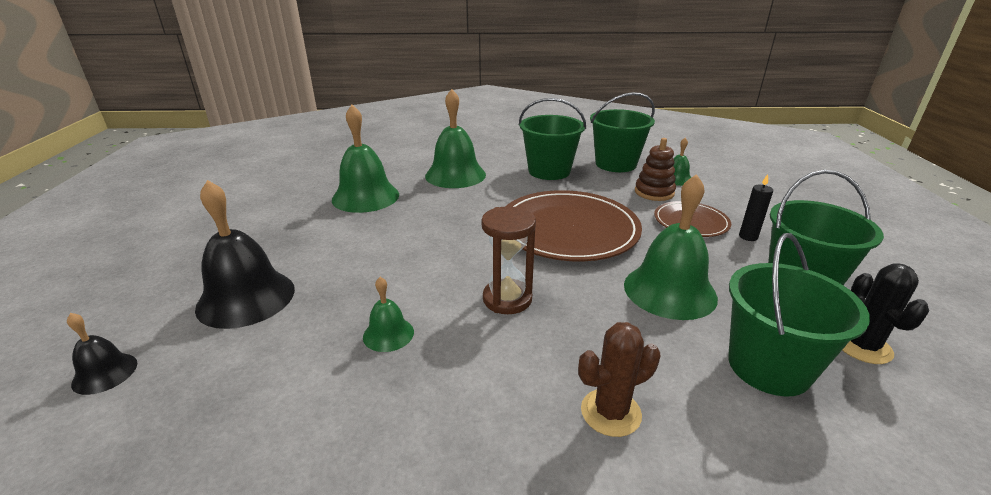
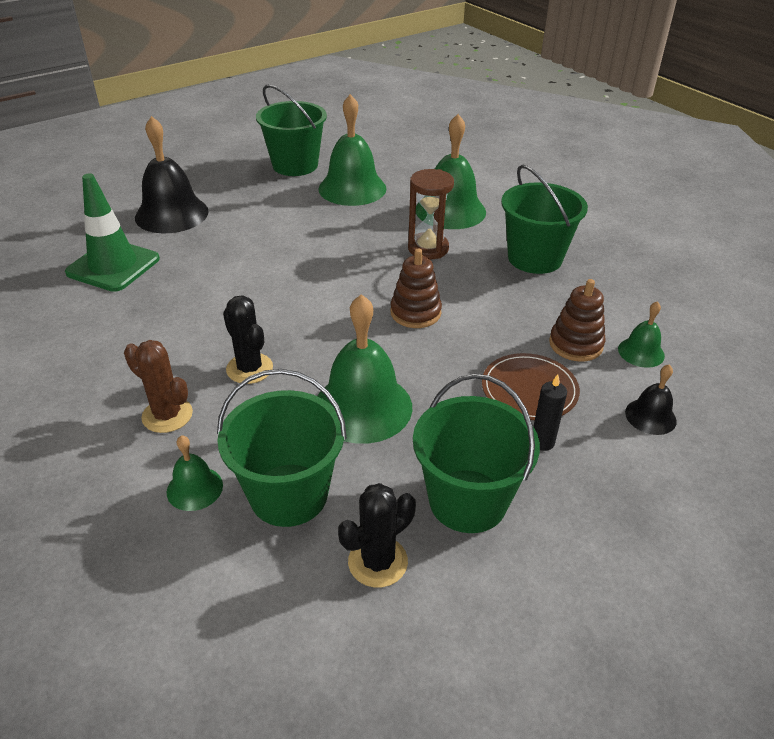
camera: 55 degrees right, 10 degrees up
(105, 373) = (74, 211): black bell -> black bell (650, 416)
(283, 373) = (113, 266): none -> green traffic cone
(388, 334) = (179, 285): green bell -> green bell (194, 488)
(507, 299) = (266, 320): brown hourglass -> brown hourglass (428, 248)
(568, 229) = (415, 313): brown plate -> brown stacking toy
(574, 332) = (249, 368): none -> black cactus
(615, 164) = (620, 295): green bucket -> green bucket (295, 165)

